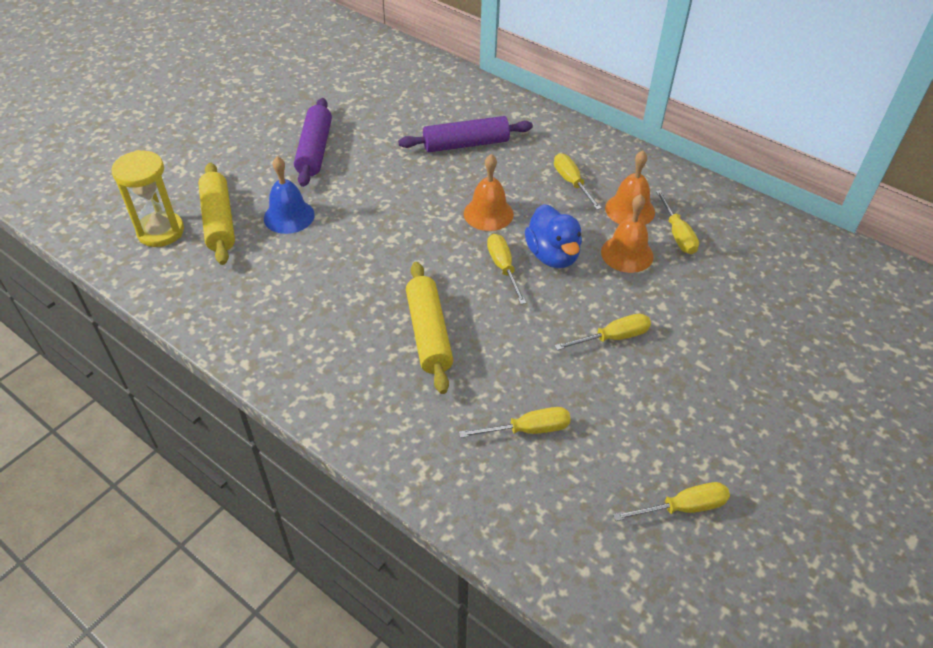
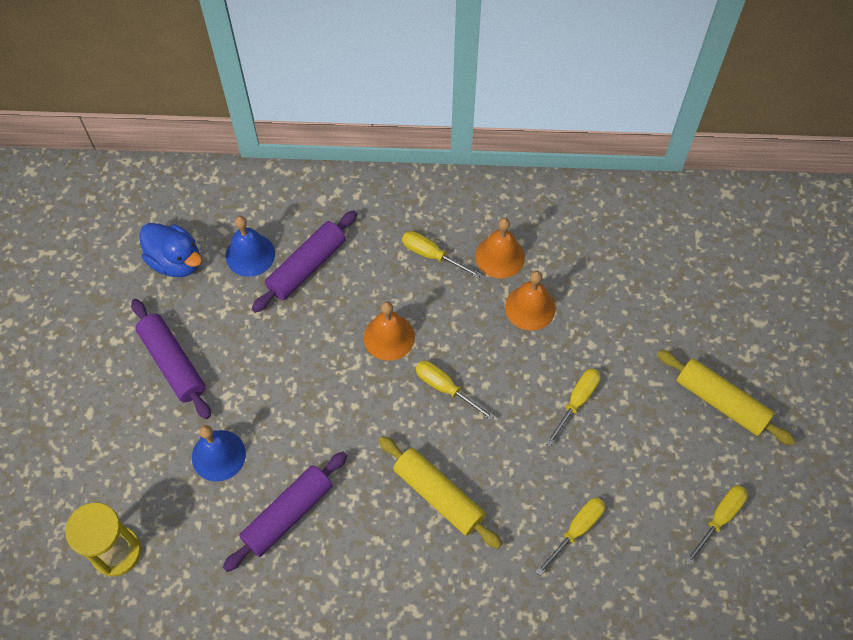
camera: 35 degrees left, 15 degrees up
(219, 221) = (159, 504): yellow rolling pin -> yellow rolling pin (721, 402)
(300, 278) = (288, 514): none -> purple rolling pin
(431, 119) = (250, 254): none -> blue bell
(552, 255) = (474, 348): blue duck -> blue duck (176, 261)
(677, 234) = (554, 260): yellow screwdriver -> none

